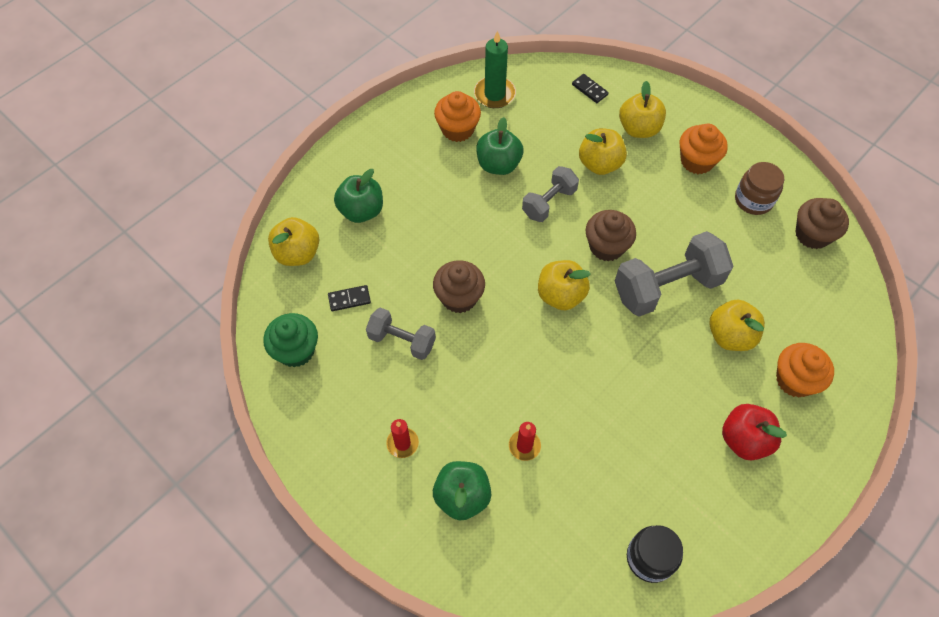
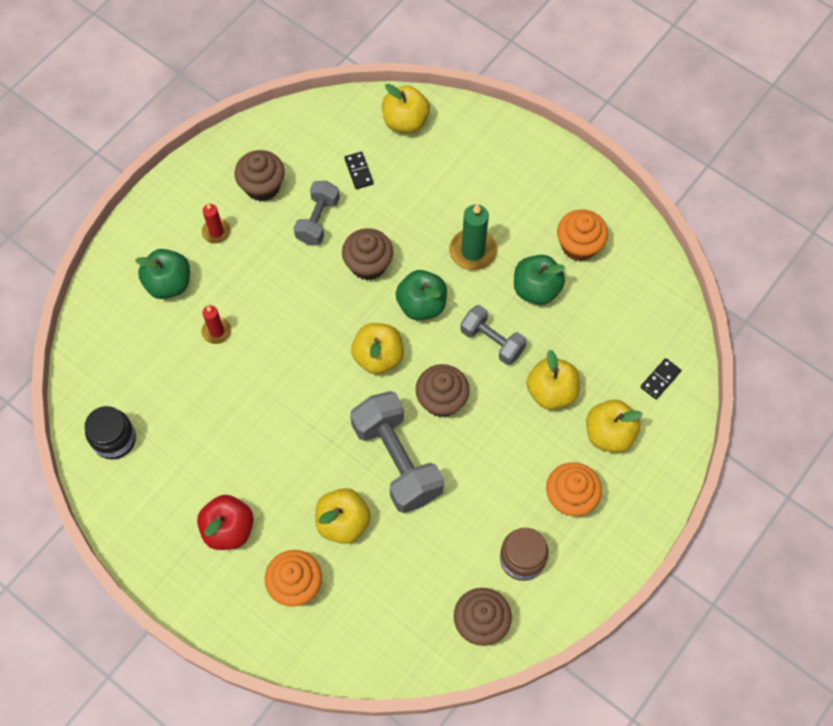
camera: 85 degrees right, 5 degrees up
(296, 350) = (302, 136): green cupcake -> none
(352, 393) = (262, 186): none -> brown cupcake
(361, 211) = (461, 168): green apple -> green apple (421, 305)
(494, 94) = (635, 279): green candle -> green candle (473, 251)

